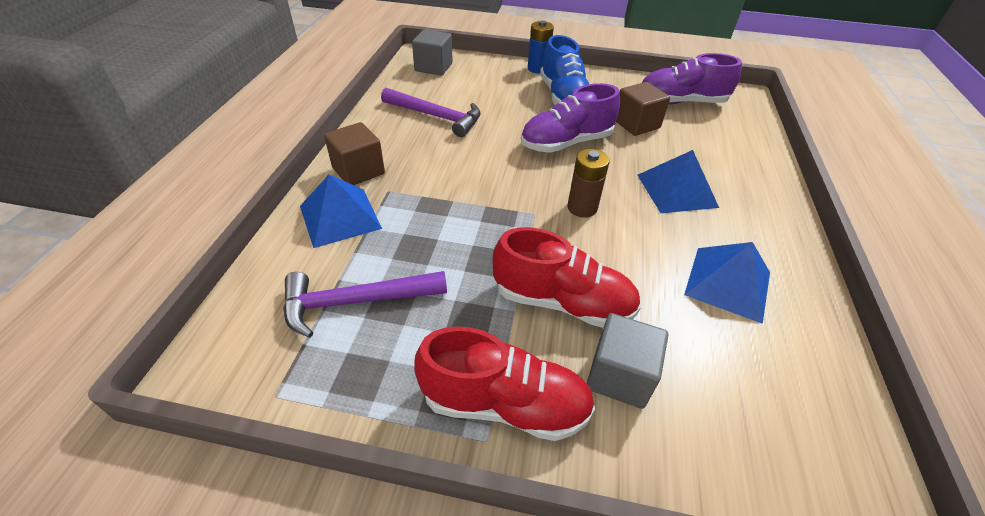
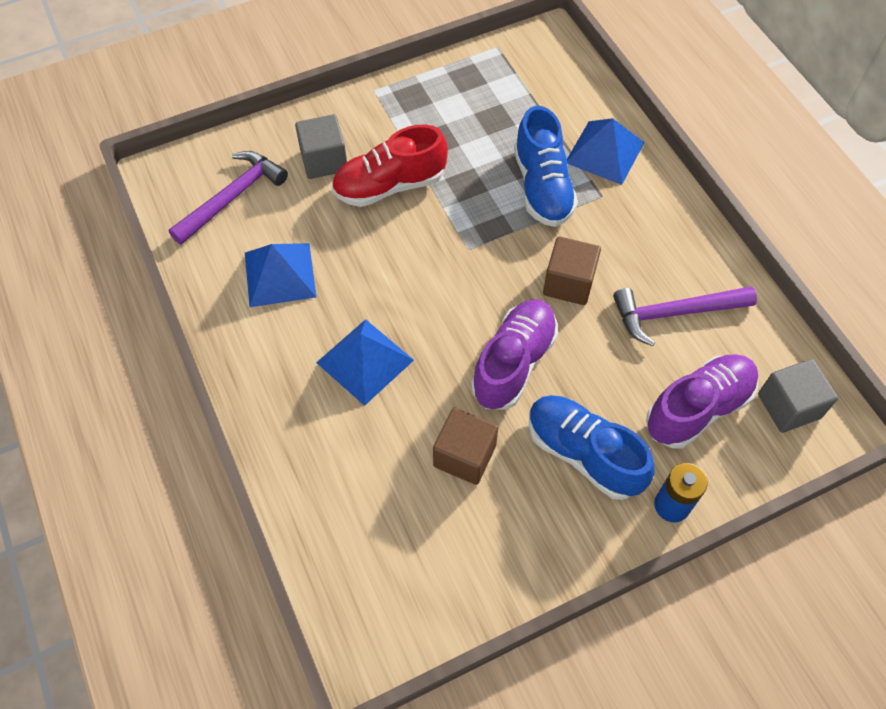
camera: 145 degrees right, 15 degrees up
(356, 302) = (517, 108): purple hammer -> purple hammer (232, 197)
(358, 171) = (650, 199): brown cube -> brown cube (568, 283)
(425, 221) = (542, 187): none -> blue shoe
(504, 404) = (378, 109): red shoe -> none
(582, 208) = (435, 281): brown battery -> none
(681, 102) = (438, 556): purple shoe -> purple shoe (698, 408)

